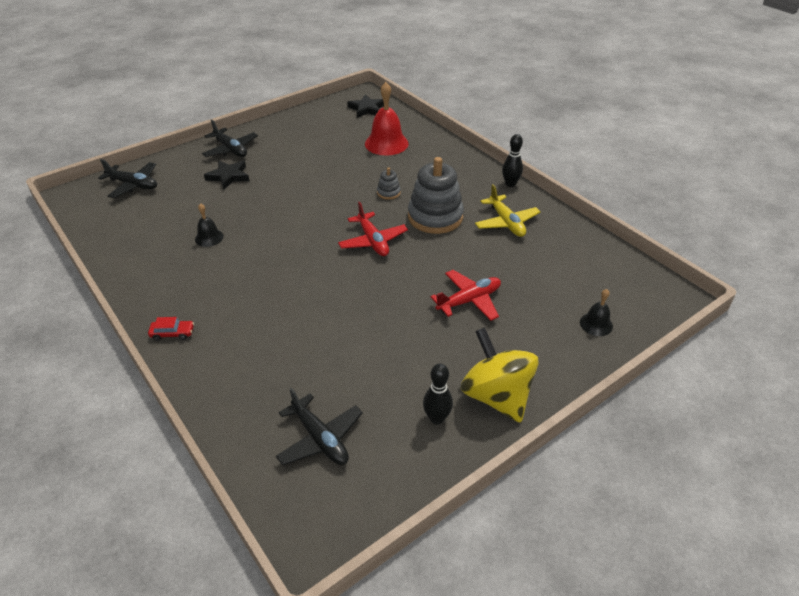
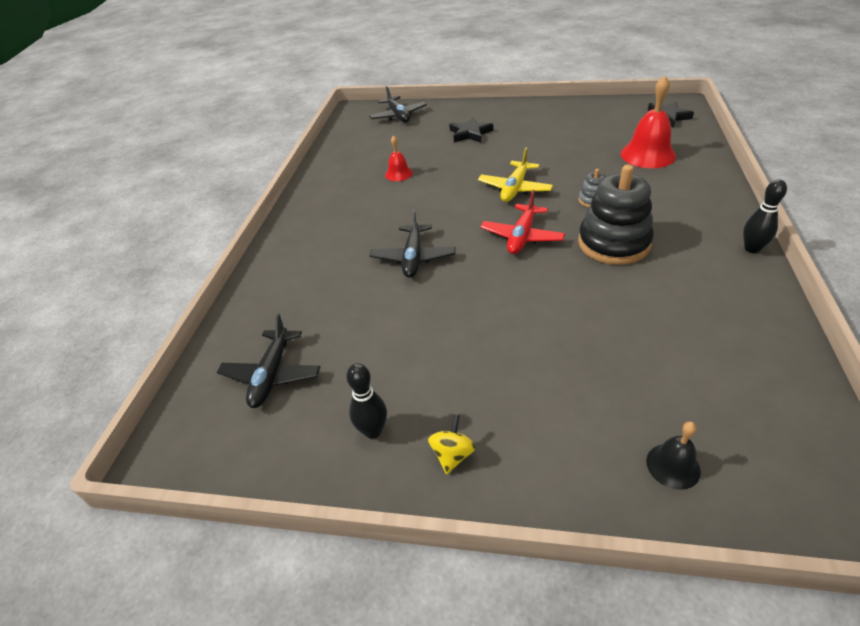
camera: 50 degrees right, 0 degrees up
(172, 333) = (290, 231): red car -> none
(209, 237) = (398, 174): black bell -> red bell
(230, 149) = (498, 113): black plane -> black plane (413, 258)
(435, 217) = (613, 243): grey stacking toy -> black stacking toy
(469, 300) = (546, 342): red plane -> none
(496, 396) = (452, 454): yellow spinning top -> yellow spinning top, size x0.44
(506, 222) = (693, 287): yellow plane -> yellow plane (515, 188)

